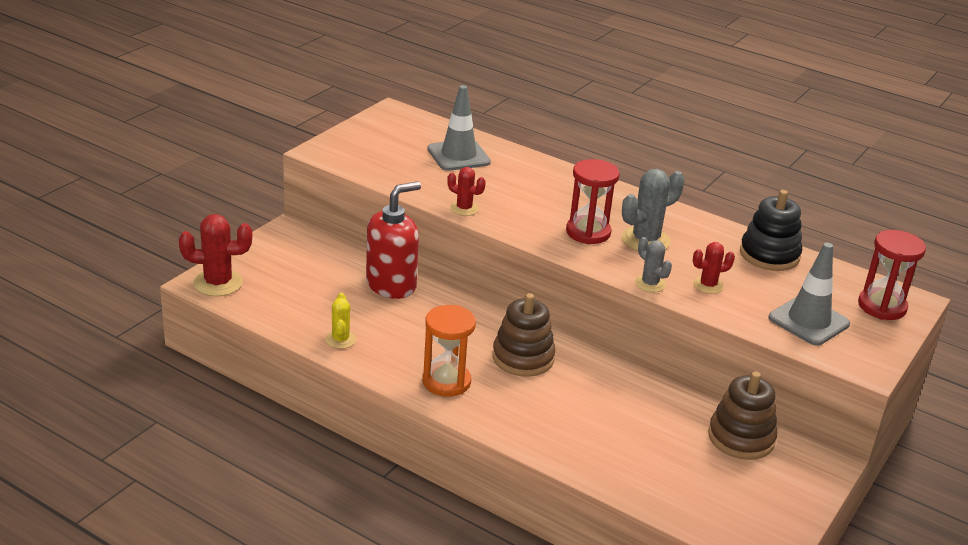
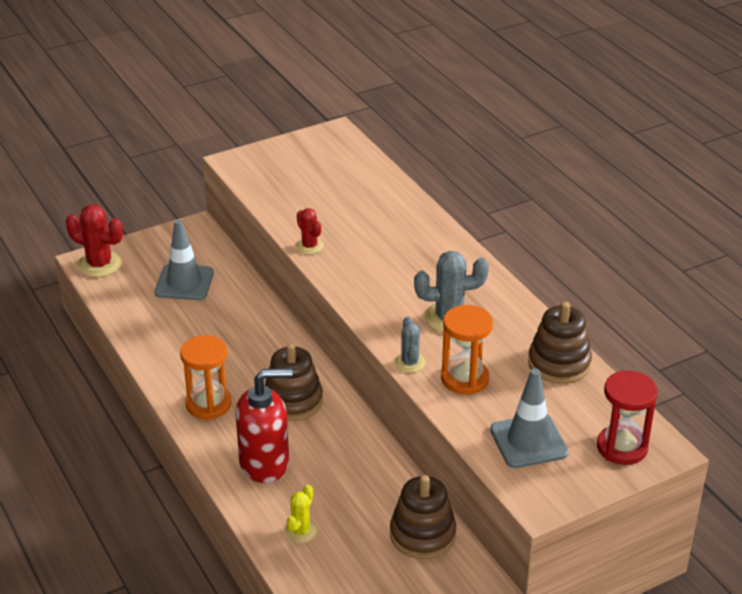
camera: 30 degrees right, 5 degrees up
(340, 340) = (154, 342): yellow cactus -> yellow cactus (301, 531)
(391, 285) = (238, 302): red soap dispenser -> red soap dispenser (265, 463)
(458, 156) = (353, 191): grey traffic cone -> grey traffic cone (184, 283)
(588, 232) = (401, 297): red hourglass -> none
(708, 285) = (464, 379): red cactus -> orange hourglass
(769, 255) = (559, 363): black stacking toy -> brown stacking toy

